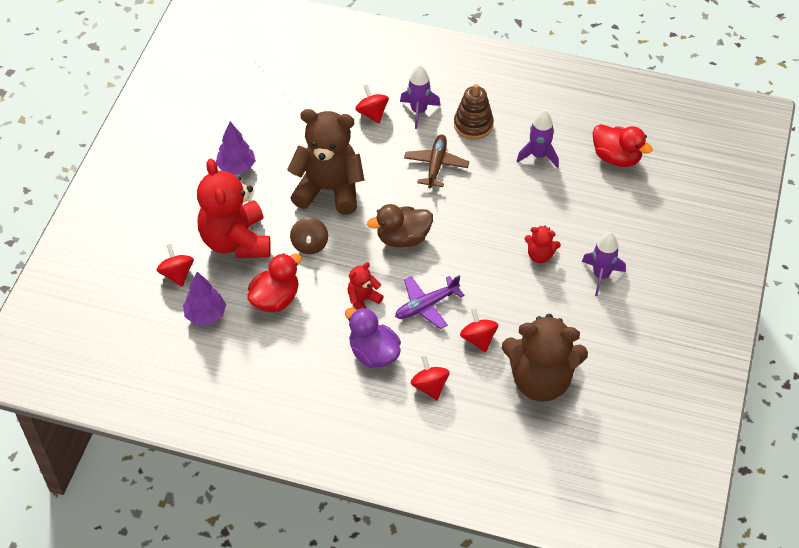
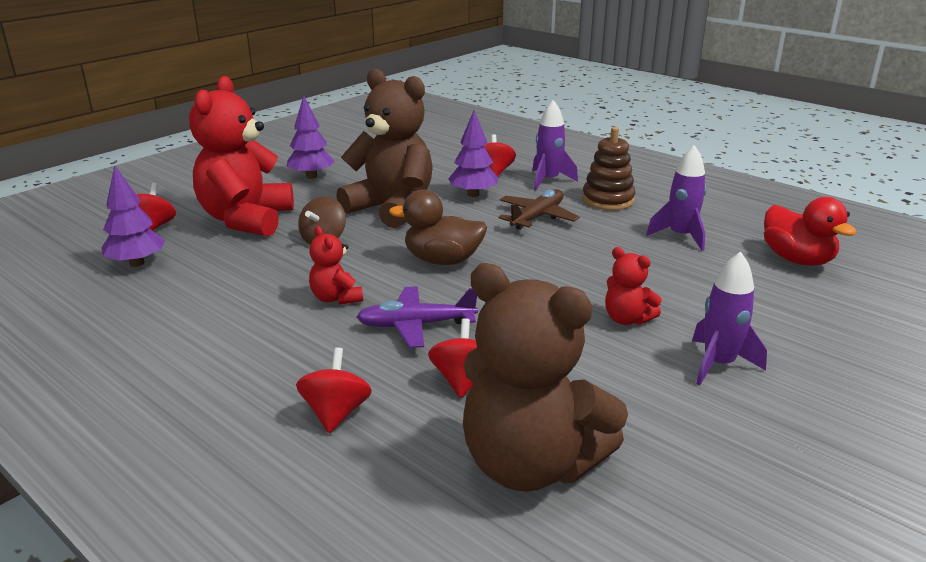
camera: 25 degrees right, 25 degrees down
(275, 299) = (231, 271): red duck -> none
(363, 300) = (336, 298): red teddy bear -> red teddy bear turned 105 degrees counterclockwise
(373, 353) = (293, 352): purple duck -> none
(375, 150) = (473, 194): none -> purple tree

